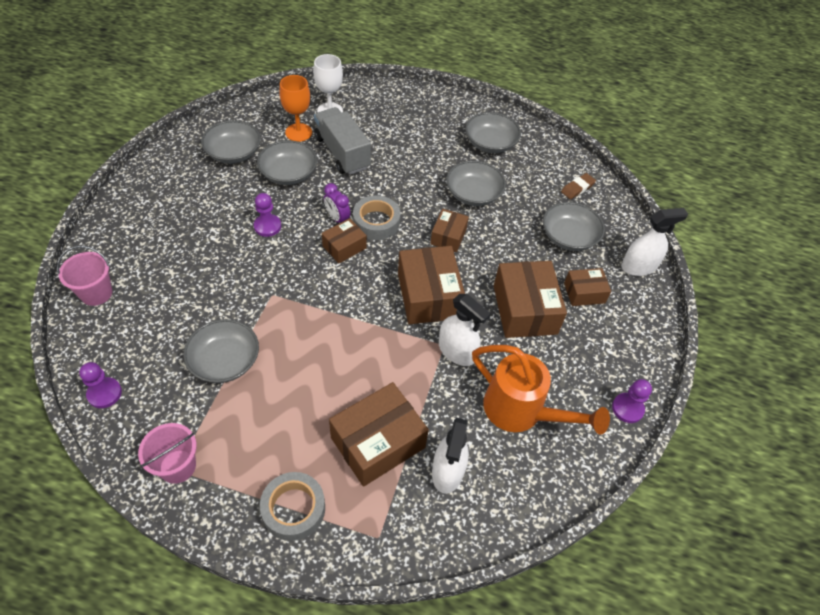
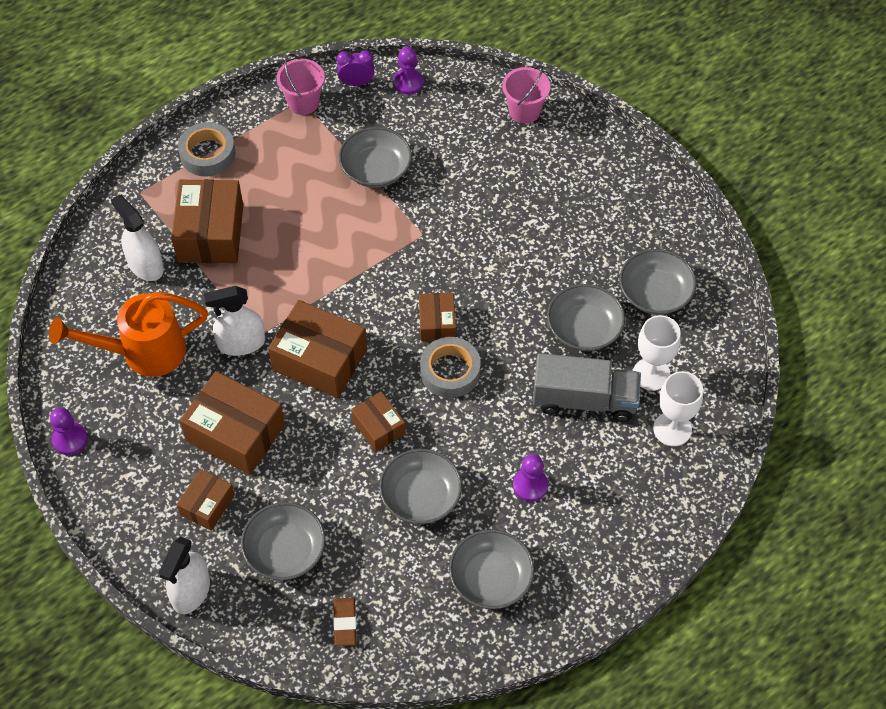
camera: 130 degrees right, 5 degrees up
(267, 226) = (515, 272): purple pawn -> purple pawn (530, 485)
(298, 132) = (651, 374): orange goblet -> white goblet
(337, 218) = (482, 338): purple clock -> purple clock (356, 83)

